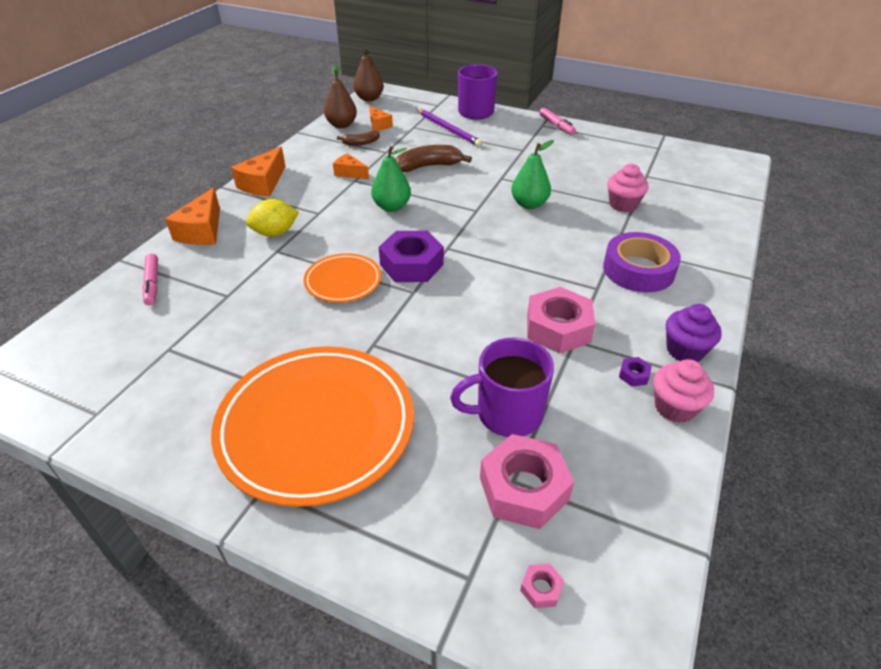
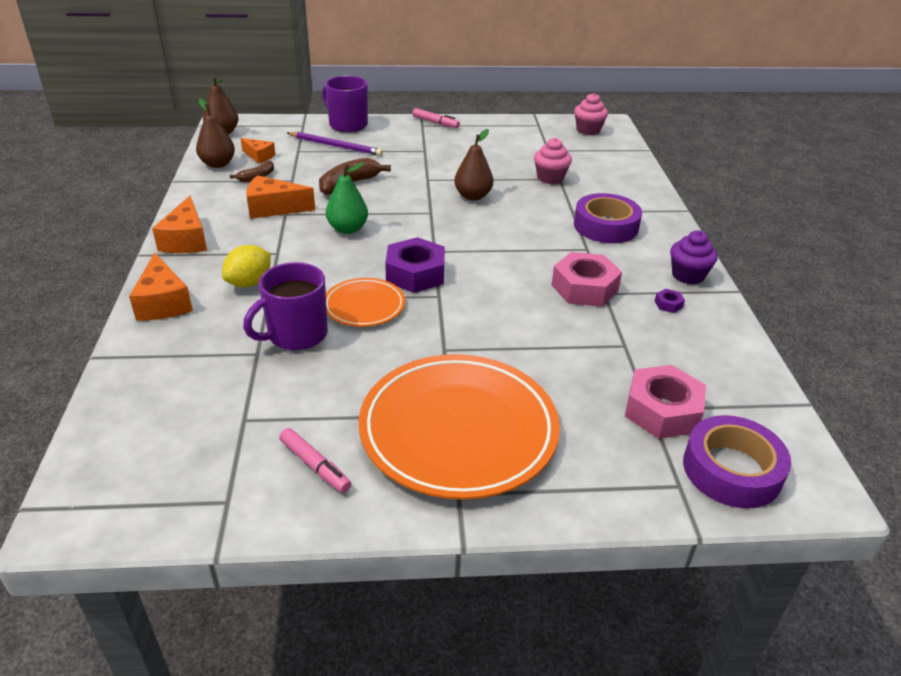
camera: 30 degrees left, 5 degrees down
(152, 284) = (159, 368): pink marker -> pink marker (315, 465)
(350, 173) = (273, 208): orange cheese -> orange cheese, size x1.61
(507, 414) = (603, 363): purple mug -> purple mug (296, 334)
(529, 204) = (473, 196): green pear -> brown pear
(541, 588) = (731, 470): pink nut -> purple tape
(674, 407) = (714, 317): pink cupcake -> pink cupcake (588, 130)

